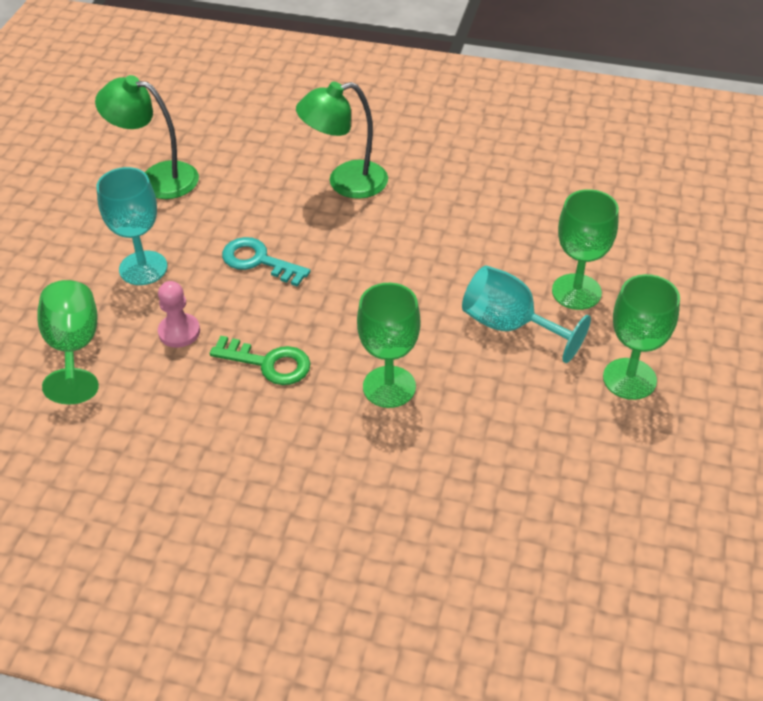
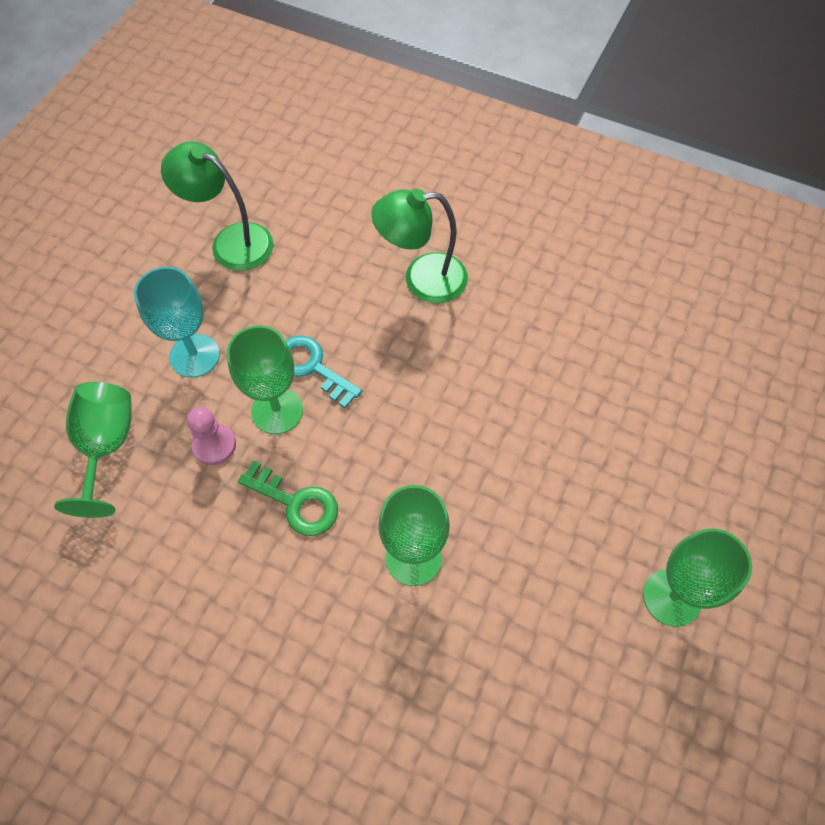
camera: 10 degrees right, 15 degrees up
(510, 326) = (557, 501): turquoise goblet -> none
(576, 292) = (638, 468): green goblet -> green goblet (277, 411)

